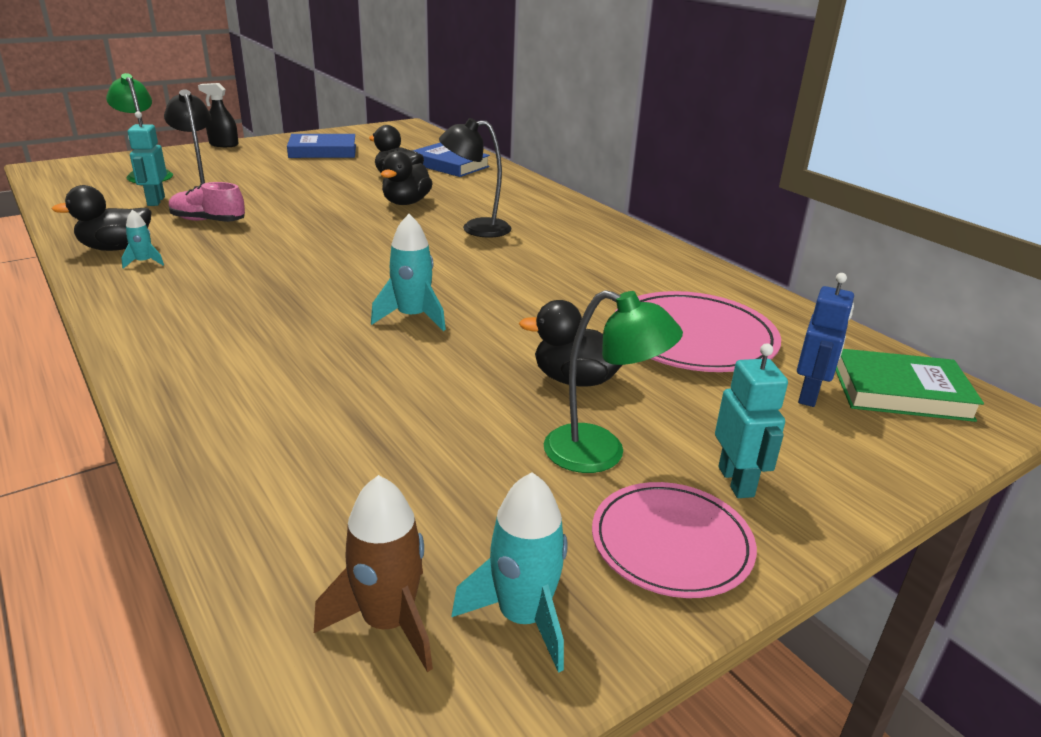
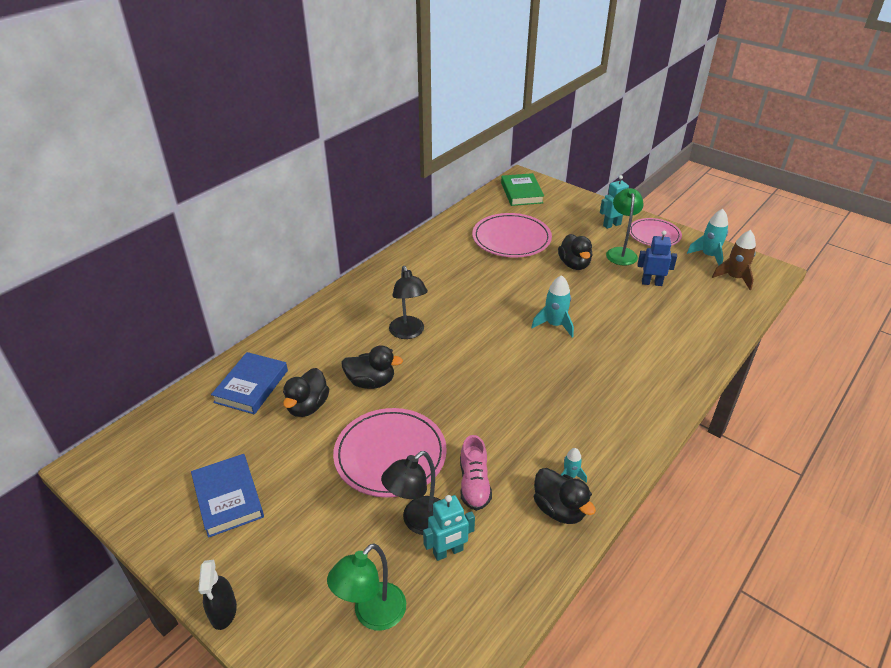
camera: 105 degrees left, 10 degrees up
(294, 197) = (390, 455): none -> pink plate
(809, 395) = (540, 211): blue robot -> blue robot (651, 283)

